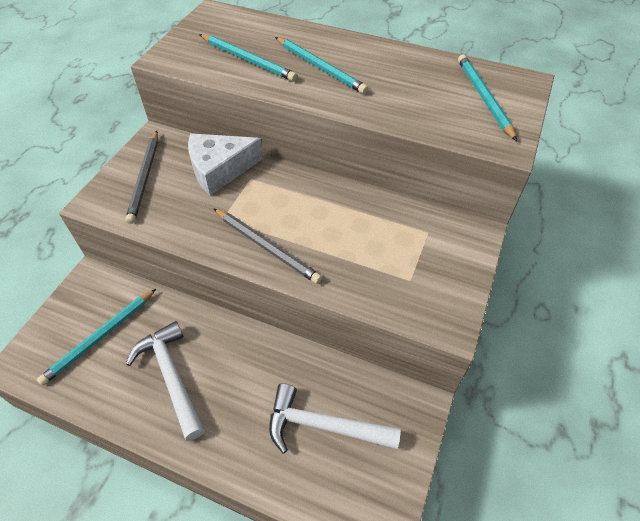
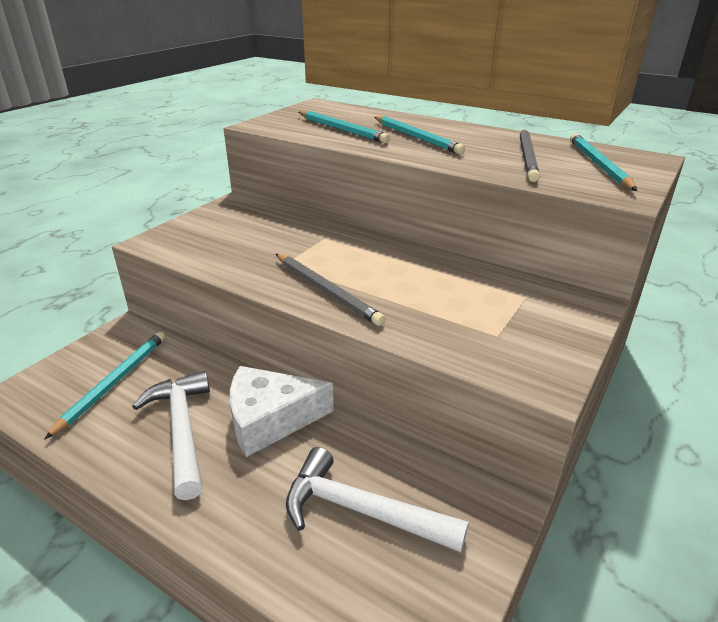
camera: 10 degrees right, 20 degrees down
(100, 337) = (114, 382): turquoise pencil -> turquoise pencil turned 150 degrees clockwise
(145, 178) = (211, 229): grey pencil -> grey pencil (527, 157)
(220, 169) = (293, 229): white cheese -> white cheese (270, 419)

